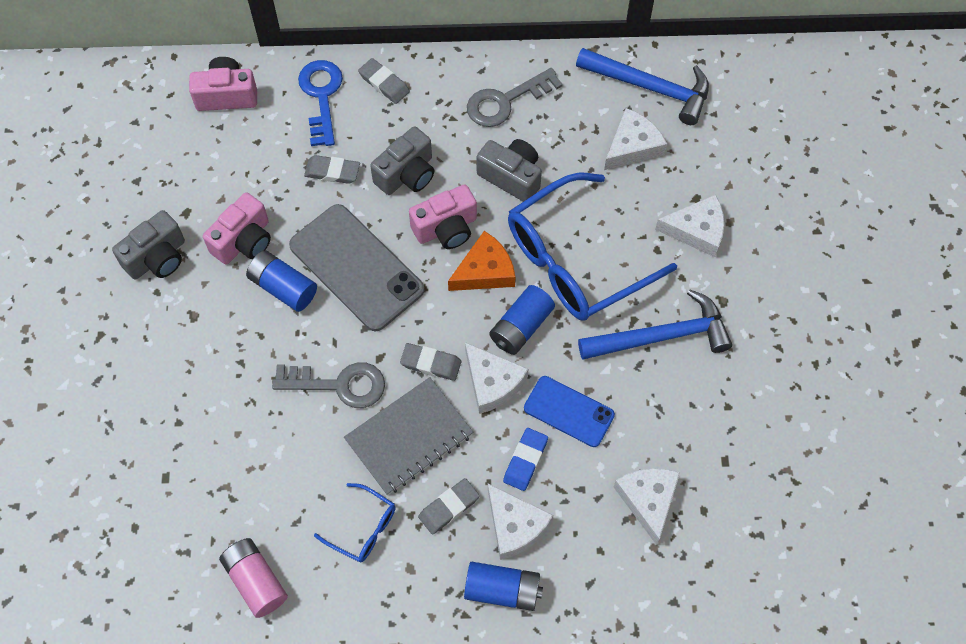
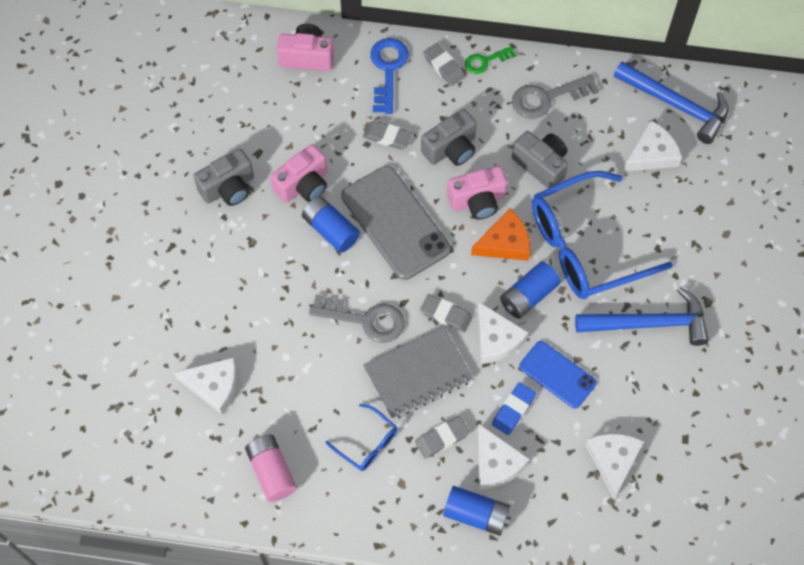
camera: 10 degrees right, 0 degrees up
(430, 71) = (485, 61): none -> green key
(696, 230) = (695, 237): white cheese -> white cheese (214, 386)

